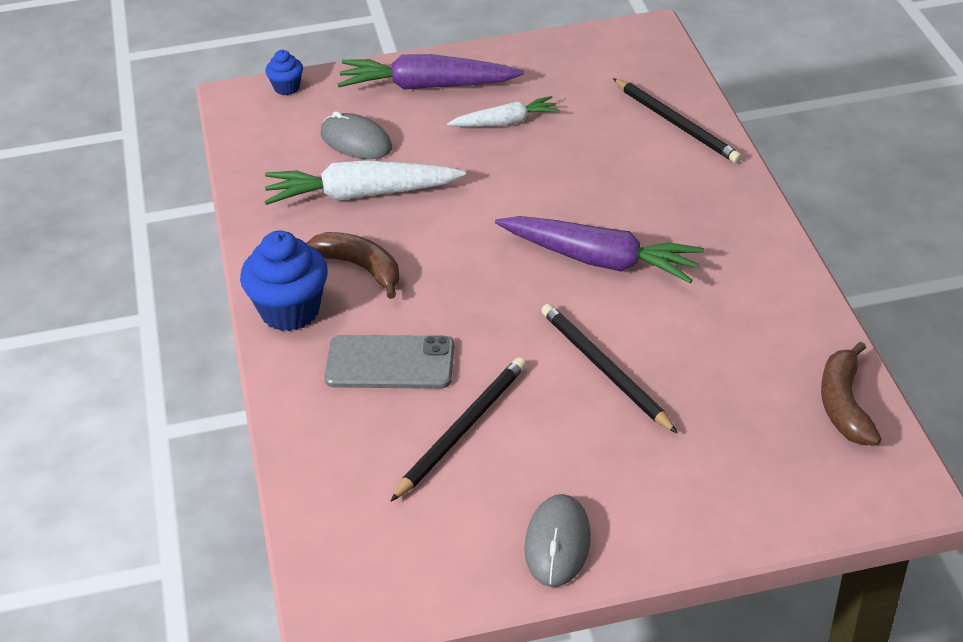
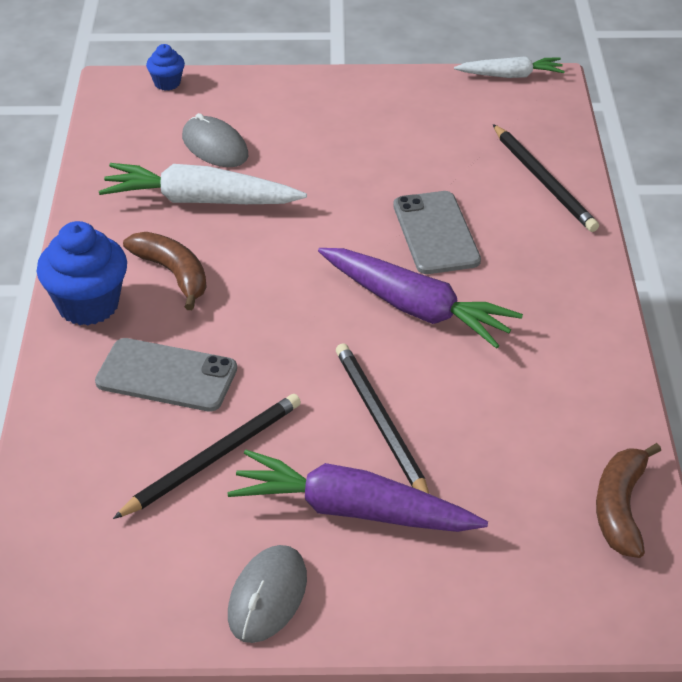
camera: 10 degrees right, 0 degrees up
(427, 86) = (305, 103): purple carrot -> purple carrot (353, 510)
(505, 122) = (369, 151): white carrot -> white carrot (510, 75)
(594, 188) = (436, 233): none -> grey phone

